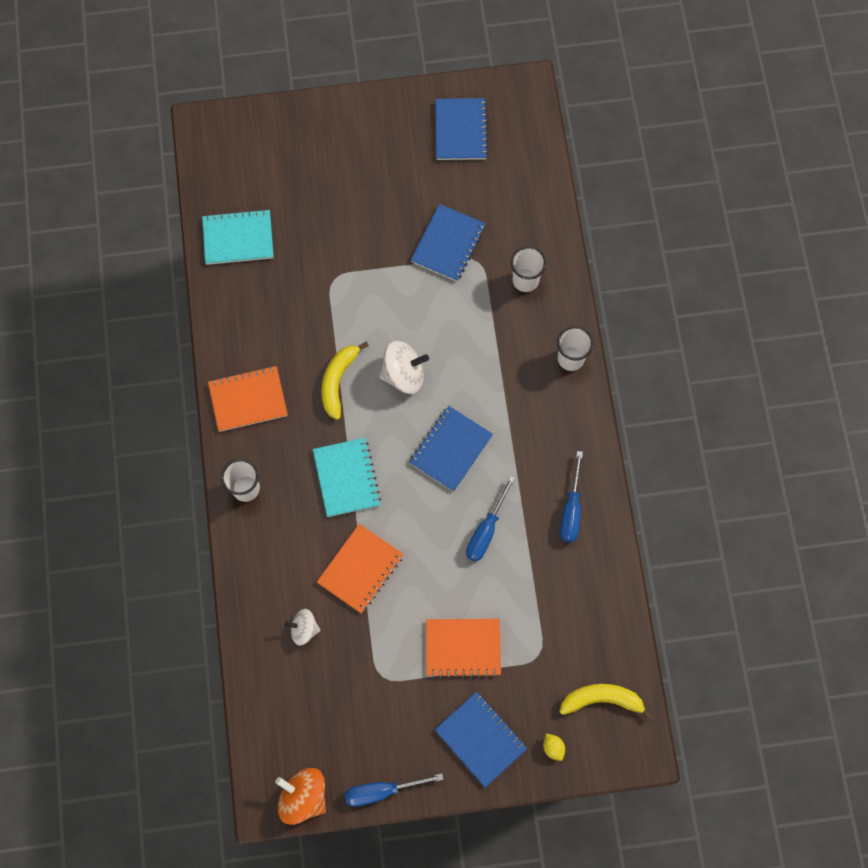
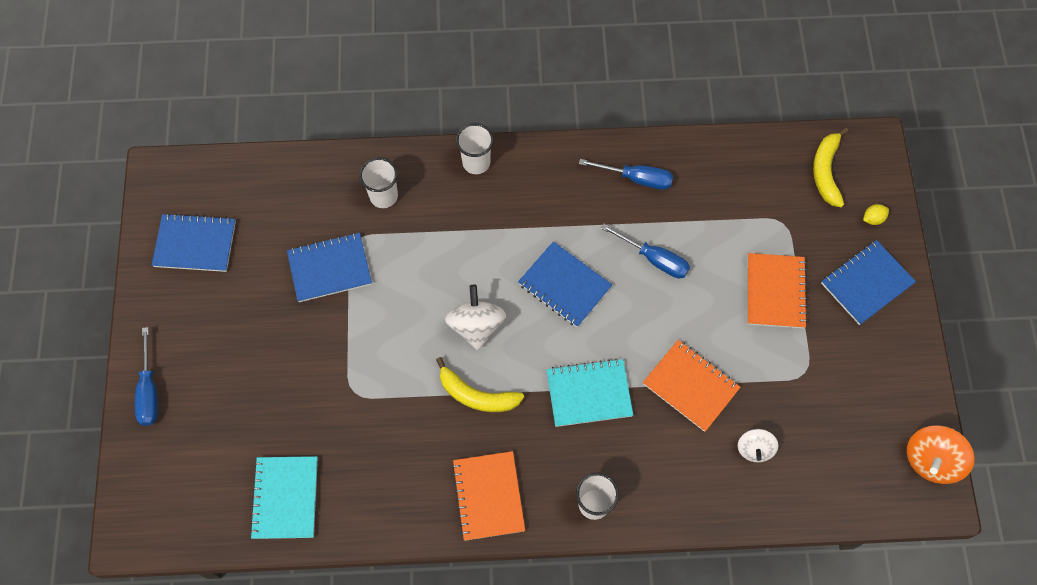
camera: 85 degrees left, 5 degrees down
(382, 791) = (921, 381): blue screwdriver -> blue screwdriver (149, 391)
(448, 244) = (330, 268): blue notebook -> blue notebook turned 45 degrees counterclockwise

